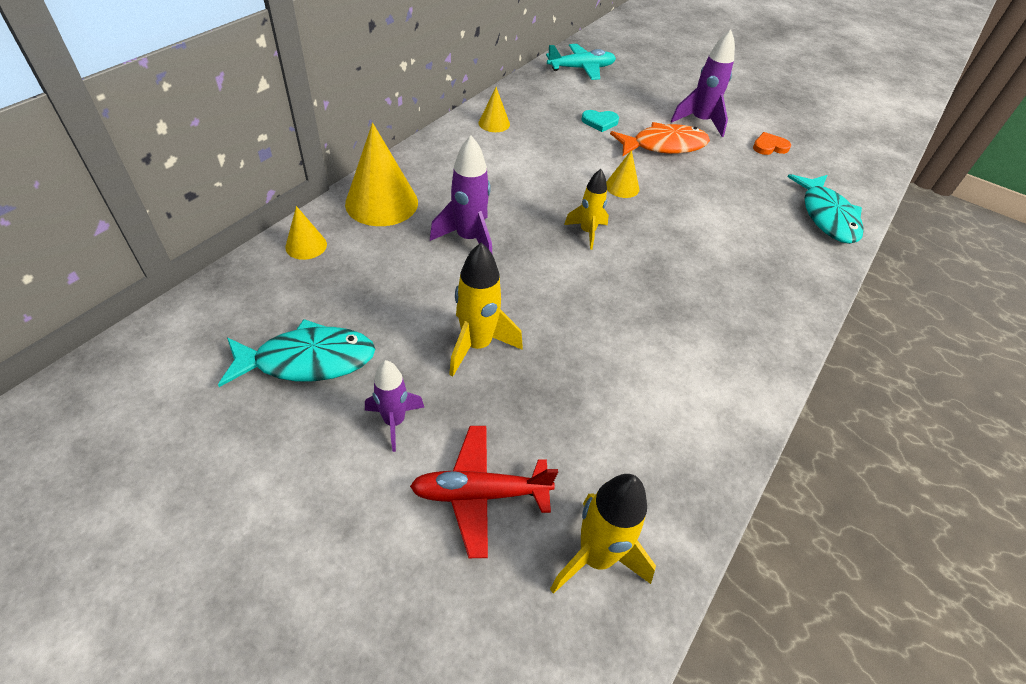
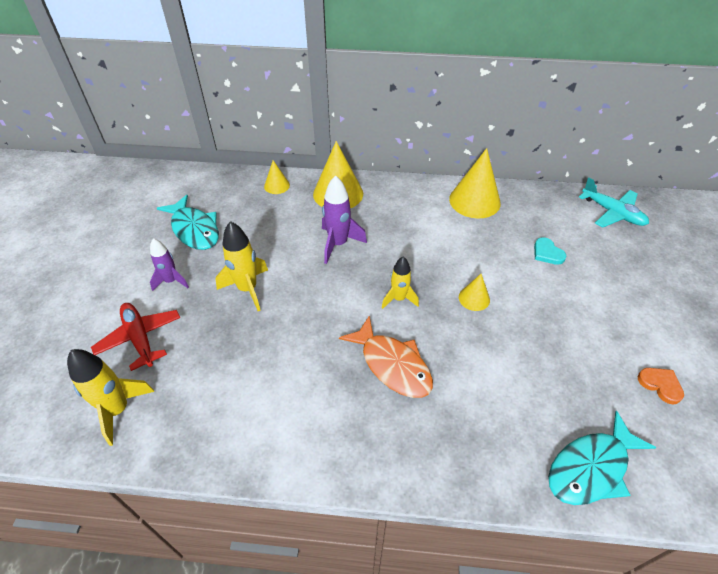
camera: 65 degrees right, 0 degrees up
(494, 123) = (474, 201): yellow cone -> yellow cone, size x1.93
(664, 146) = (562, 304): orange fish -> orange fish (392, 365)
(700, 122) = (634, 317): purple rocket -> none

